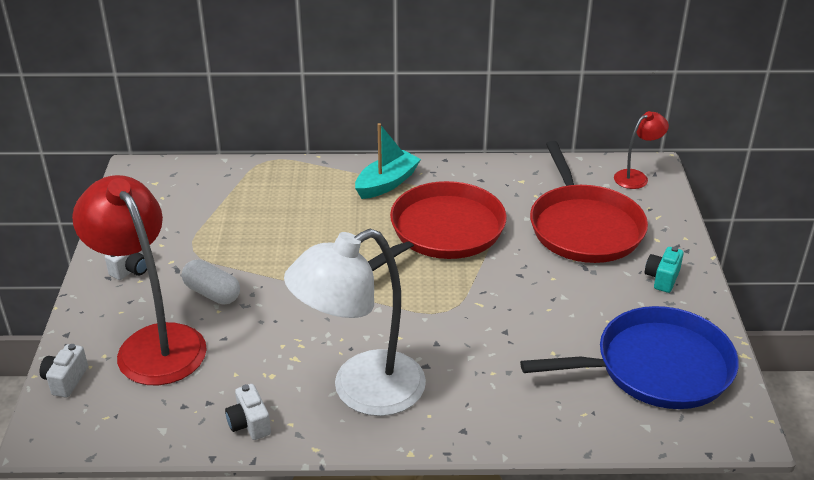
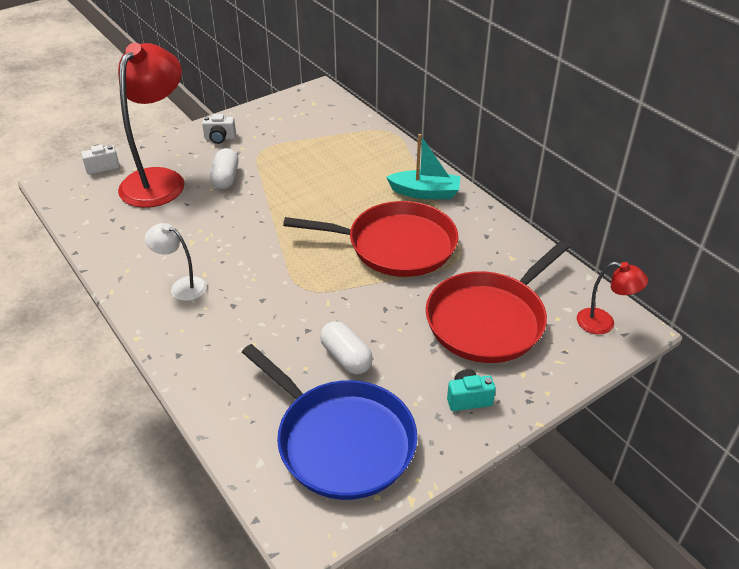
camera: 55 degrees right, 5 degrees up
(249, 424) = (114, 252): white camera -> none
(361, 391) = (182, 286): white lamp -> white lamp, size x0.47
(561, 323) = (346, 357): none -> white capsule

